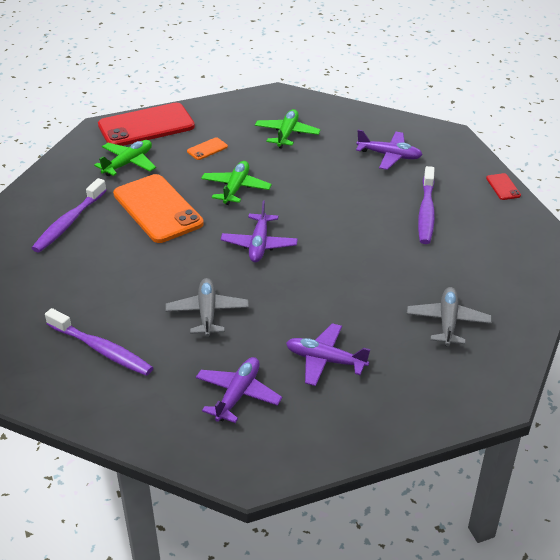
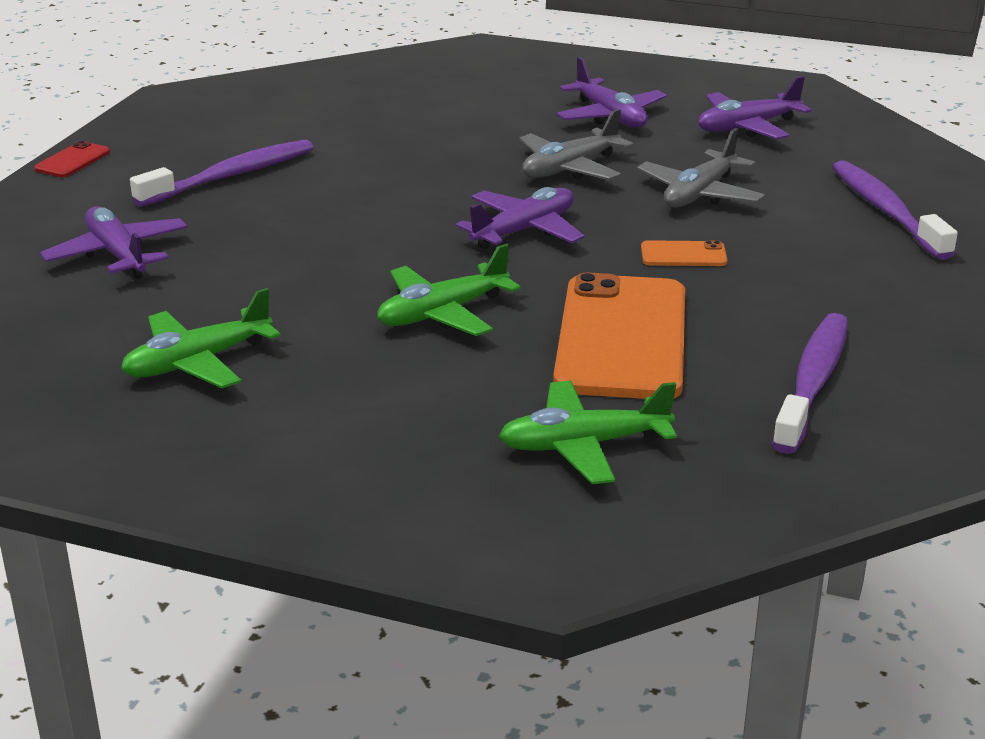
camera: 140 degrees left, 10 degrees down
(69, 222) = (813, 382): purple toothbrush -> purple toothbrush turned 45 degrees counterclockwise
(146, 126) = (441, 518): red phone -> none
(207, 149) = (388, 402): orange phone -> orange phone (683, 255)
(447, 322) = (424, 95): grey plane -> grey plane (570, 168)

